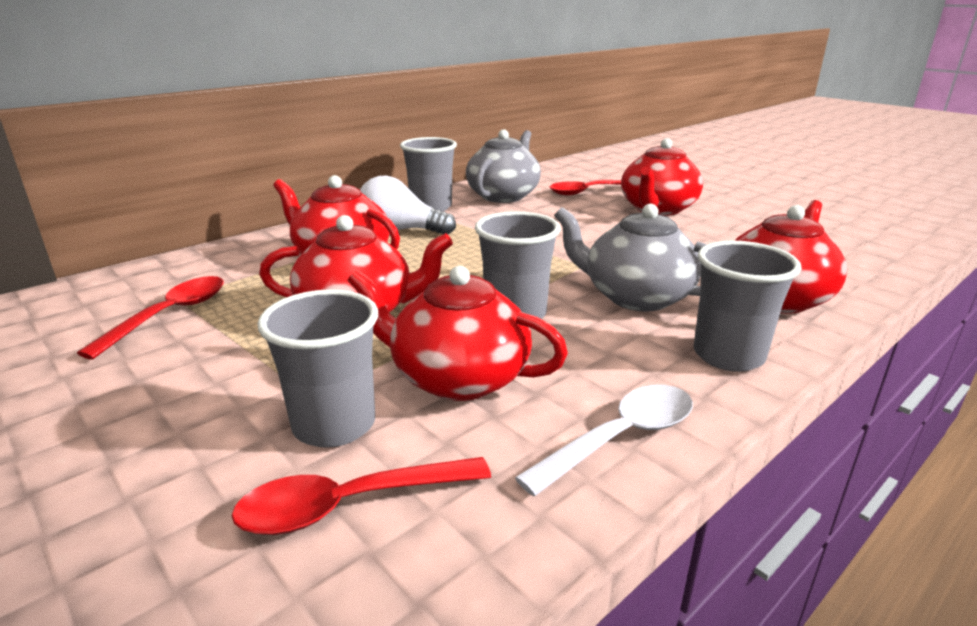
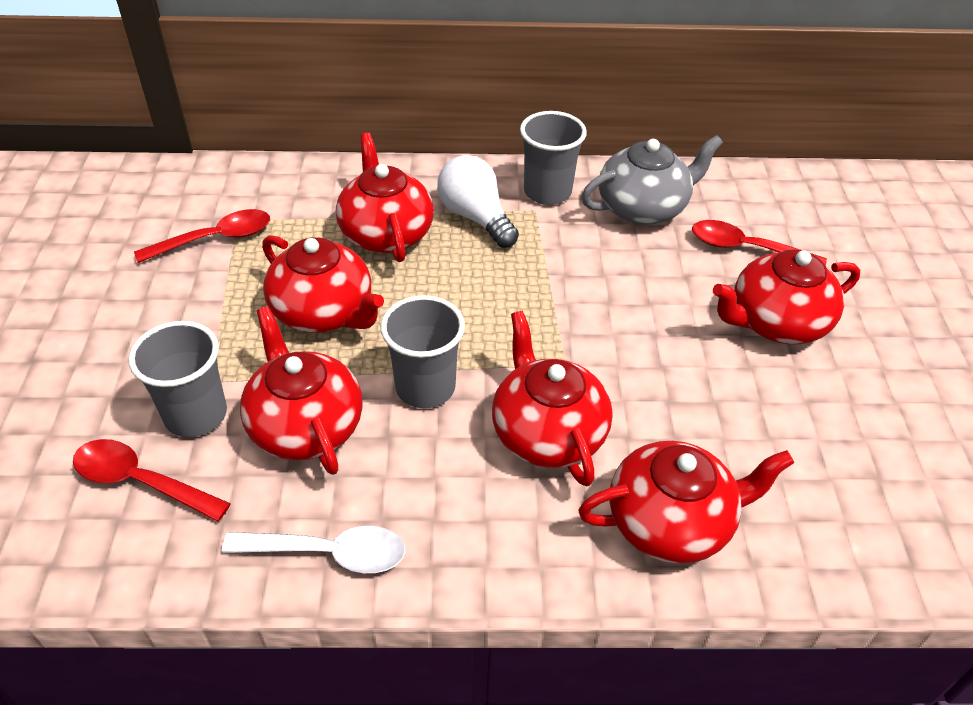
camera: 40 degrees right, 20 degrees up
(636, 297) = (547, 433): grey teapot -> red teapot
(728, 355) = (514, 547): grey cup -> none

